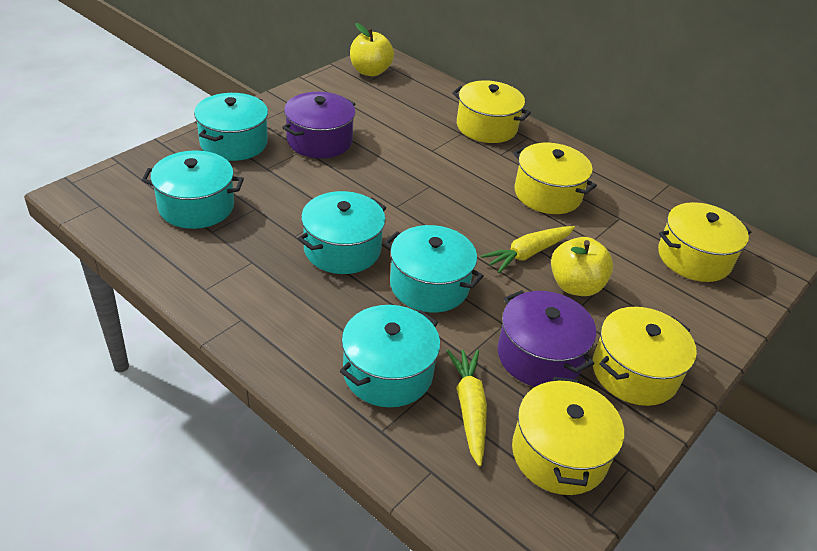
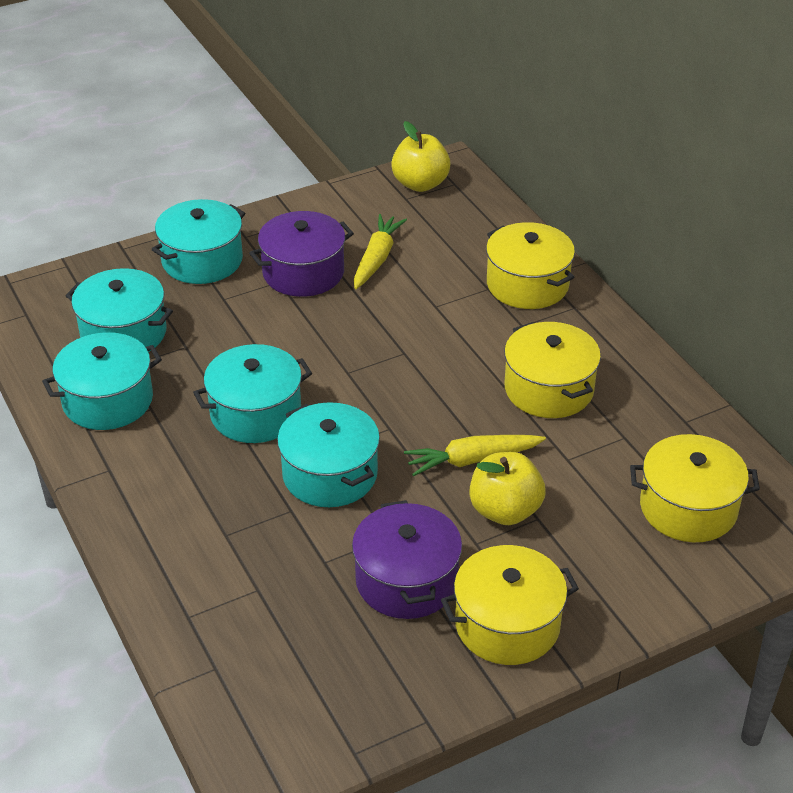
camera: 25 degrees right, 0 degrees up
(388, 373) = (228, 560): turquoise pot -> turquoise pot (108, 400)
(469, 409) = (292, 617): yellow carrot -> yellow carrot (376, 259)
(559, 454) = (359, 686): yellow pot -> none

